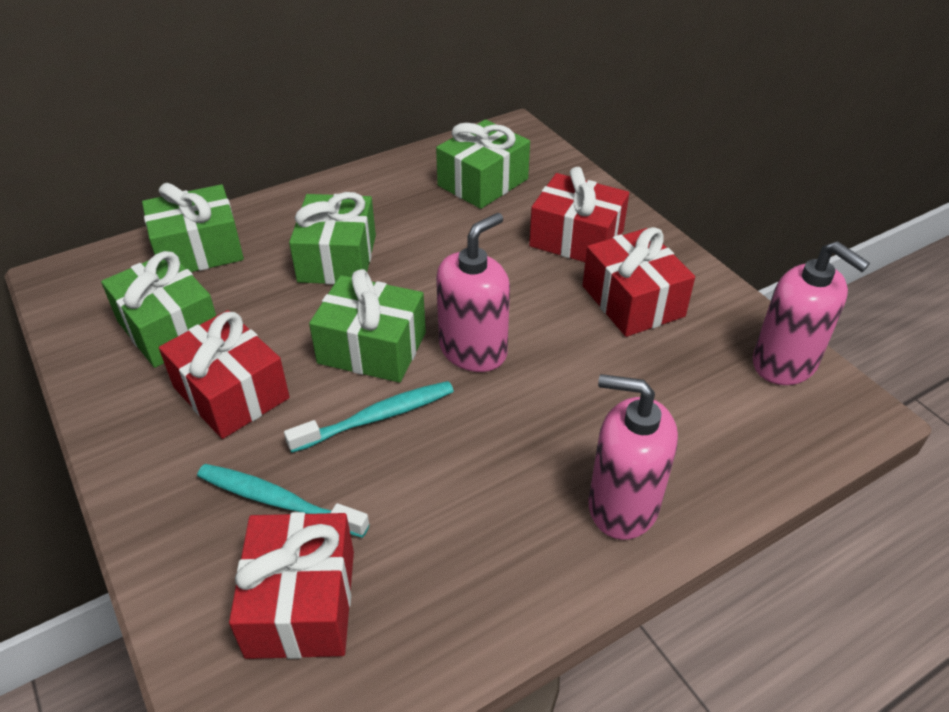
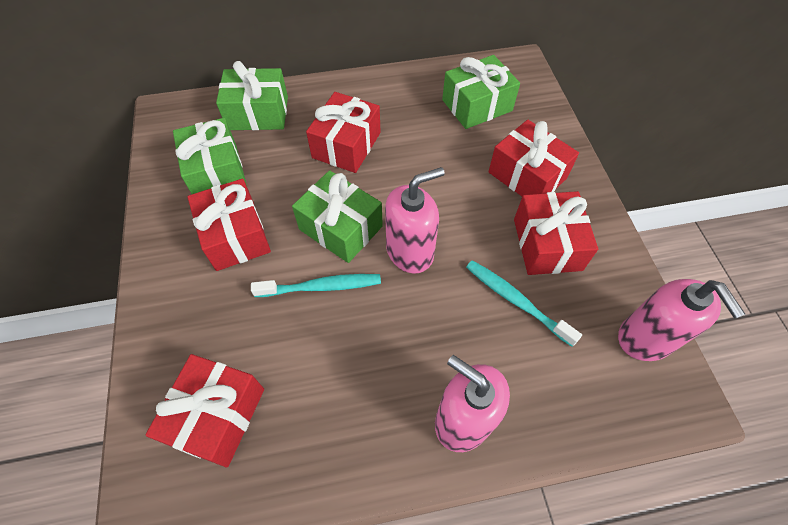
camera: 20 degrees right, 15 degrees up
(278, 501) = (232, 332): turquoise toothbrush -> turquoise toothbrush (516, 301)
(337, 258) = (346, 145): green gift -> red gift

